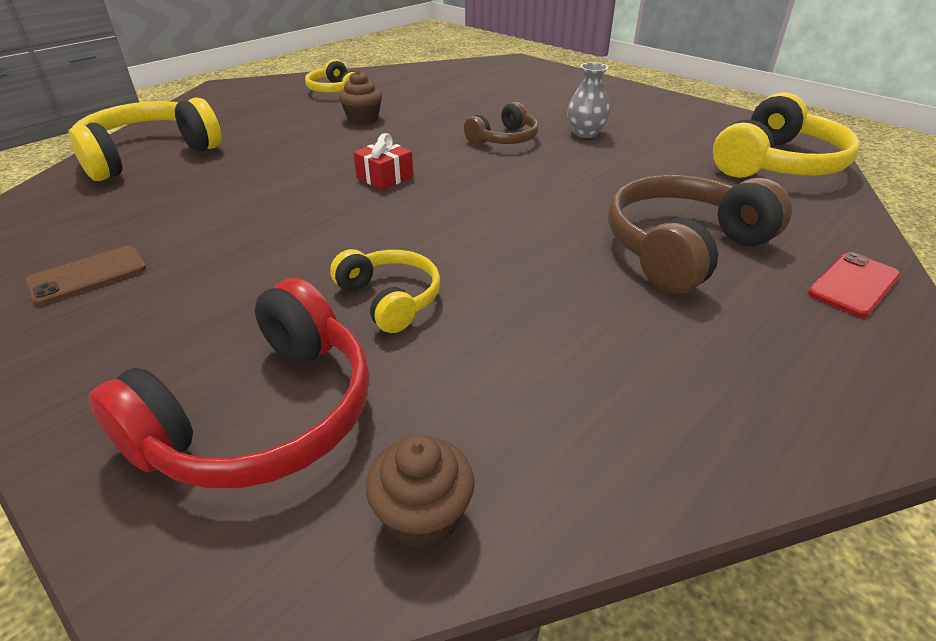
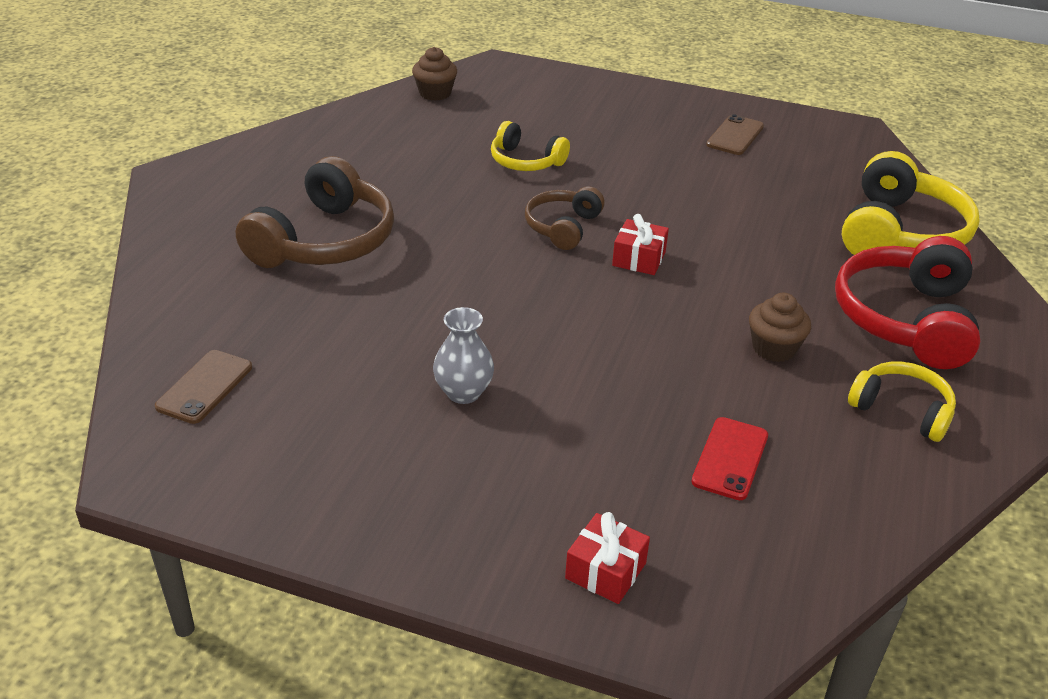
camera: 155 degrees right, 0 degrees up
(262, 415) = (537, 104): red headphones -> red headphones (906, 319)
(504, 139) = (562, 352): brown headphones -> brown headphones (563, 227)
(547, 78) = (605, 571): none -> red gift
(776, 163) = (205, 387): yellow headphones -> brown phone
(853, 284) = (189, 238): red phone -> red phone (730, 458)

